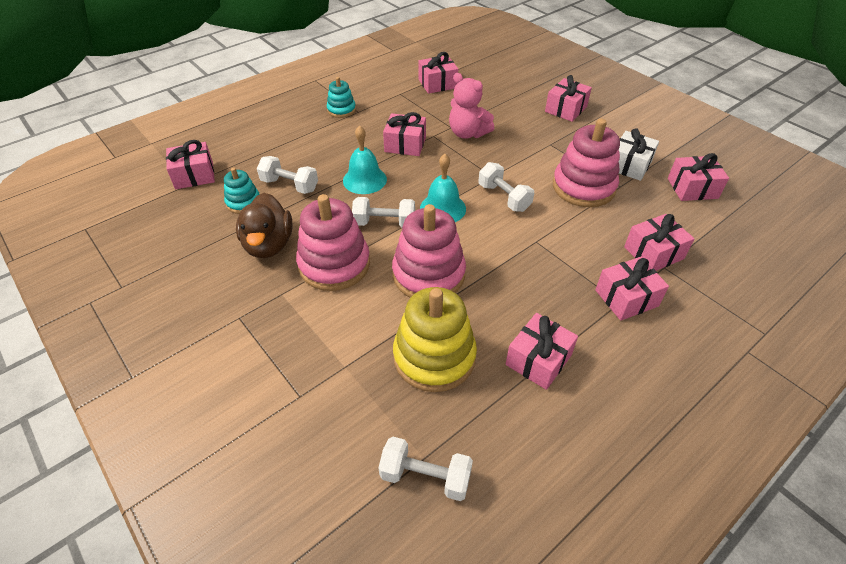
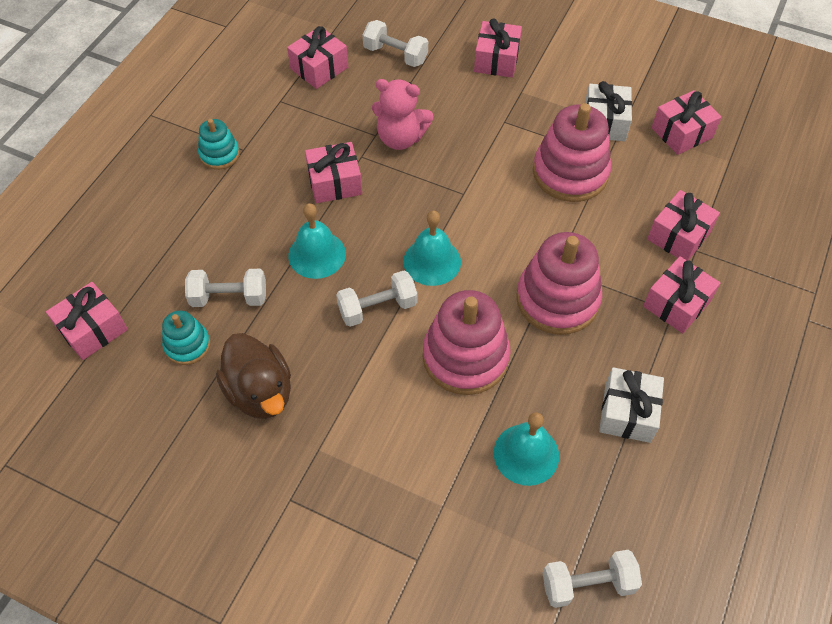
camera: 25 degrees left, 10 degrees up
(334, 264) = (354, 387): pink stacking toy -> pink stacking toy (557, 299)
(434, 357) = (526, 454): yellow stacking toy -> turquoise bell
(504, 197) = (491, 220): white dumbbell -> white dumbbell (395, 55)
(538, 360) = (627, 413): pink gift -> white gift

